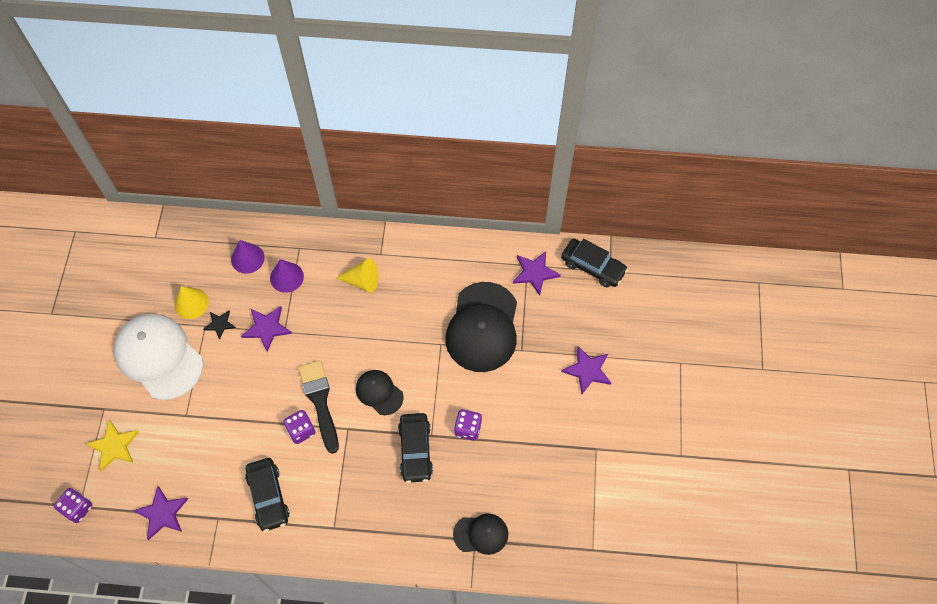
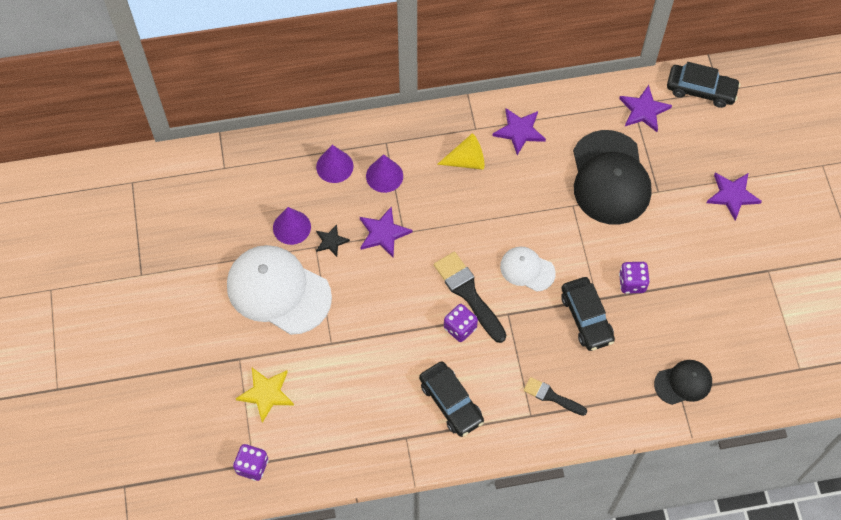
camera: 15 degrees left, 0 degrees up
(162, 513) = (345, 448): purple star -> purple star (519, 131)
(191, 303) = (291, 227): yellow cone -> purple cone
(358, 515) = (551, 396): none -> black brush
(379, 392) = (527, 269): black cap -> white cap

